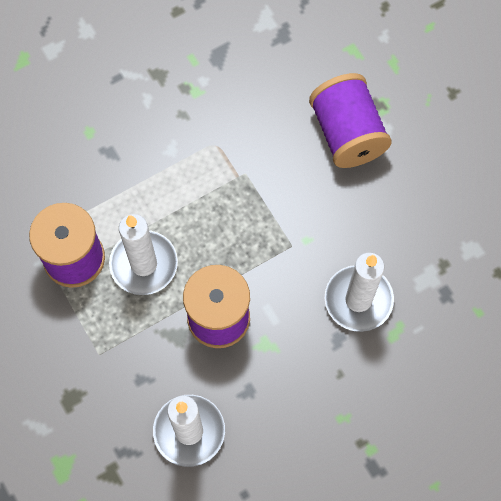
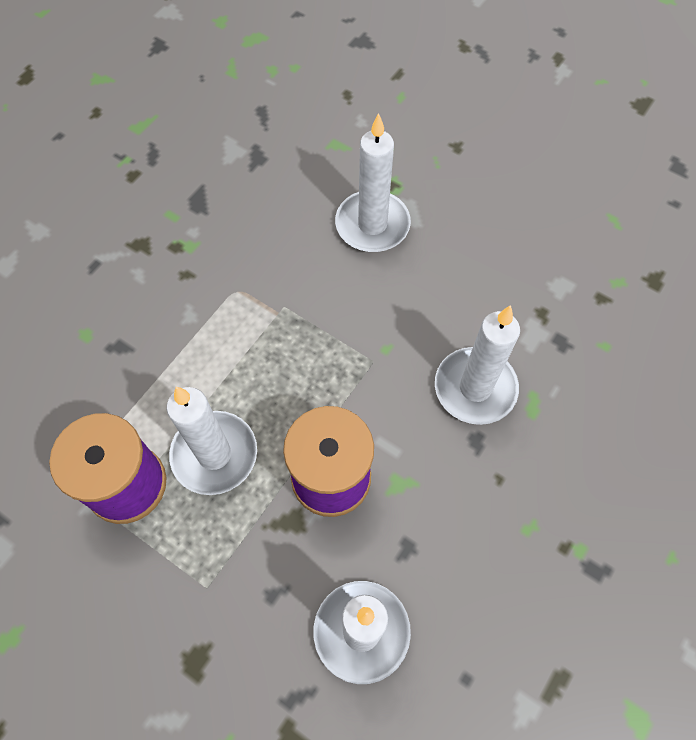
camera: 25 degrees left, 5 degrees down
(347, 133) = (372, 225): purple spool -> white candle

